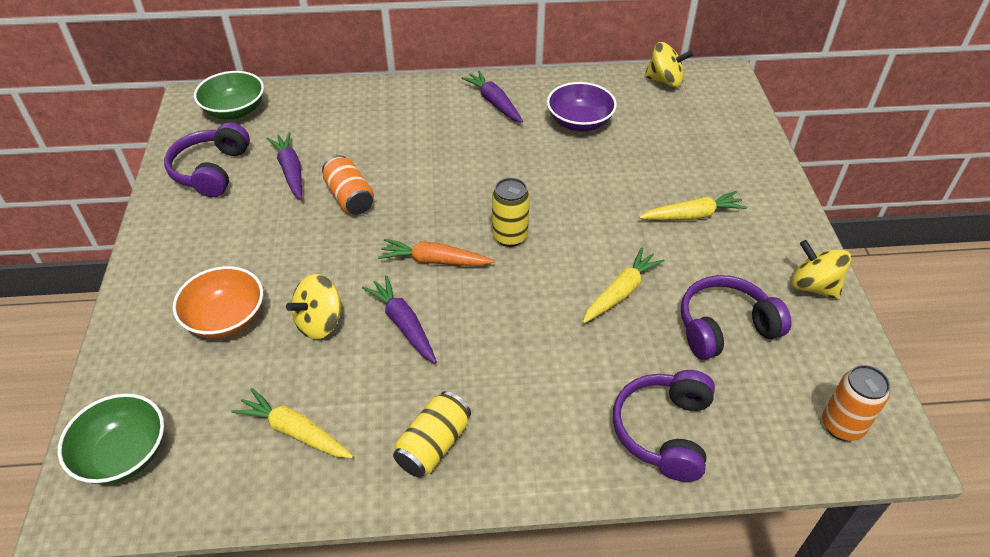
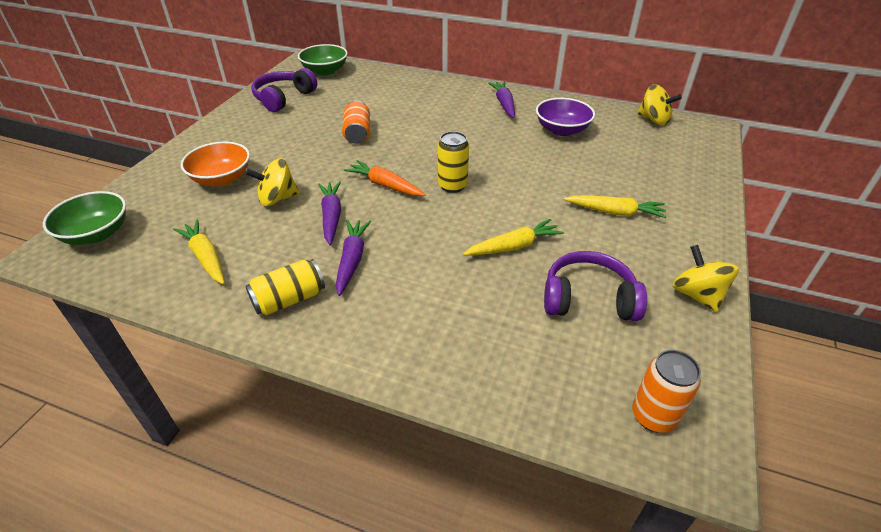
camera: 25 degrees right, 5 degrees down
(290, 171) = (332, 110): purple carrot -> purple carrot (352, 260)
(664, 431) = (477, 357): purple headphones -> none

